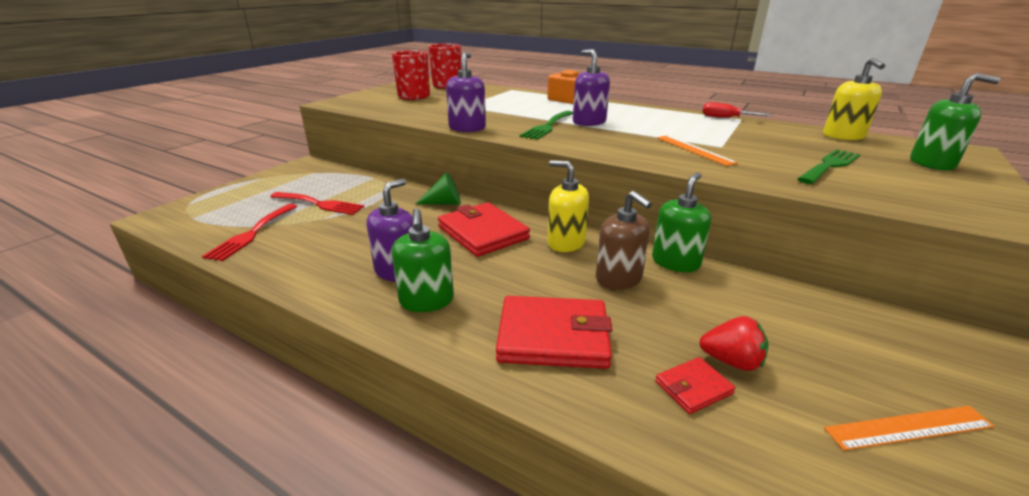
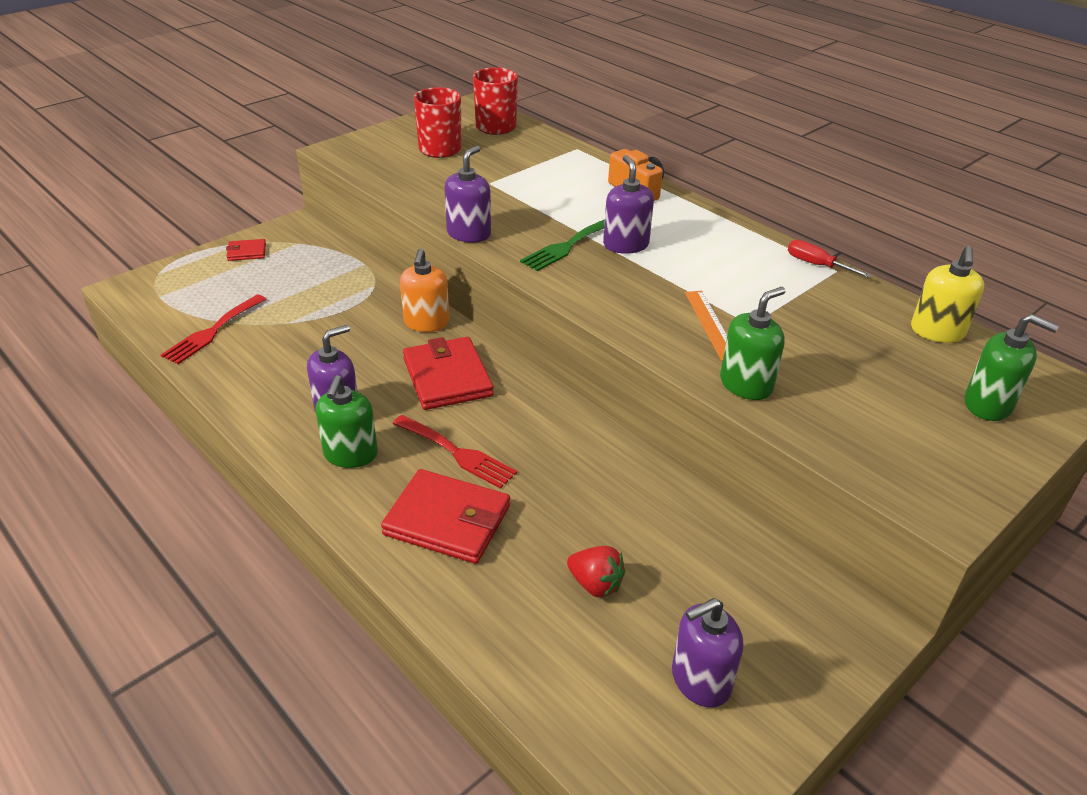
camera: 15 degrees right, 10 degrees up
(320, 204) = (291, 299): red fork -> red fork (457, 453)
(444, 203) = (426, 322): green cone -> orange soap dispenser
(566, 243) = (529, 410): yellow soap dispenser -> none
(619, 279) = (554, 469): brown soap dispenser -> none
(675, 262) = (632, 461): green soap dispenser -> green soap dispenser (746, 385)
(693, 387) = (539, 599): red wallet -> red wallet (247, 252)
(830, 165) = (850, 384): green fork -> none
(908, 427) = (700, 680): orange ruler -> purple soap dispenser

